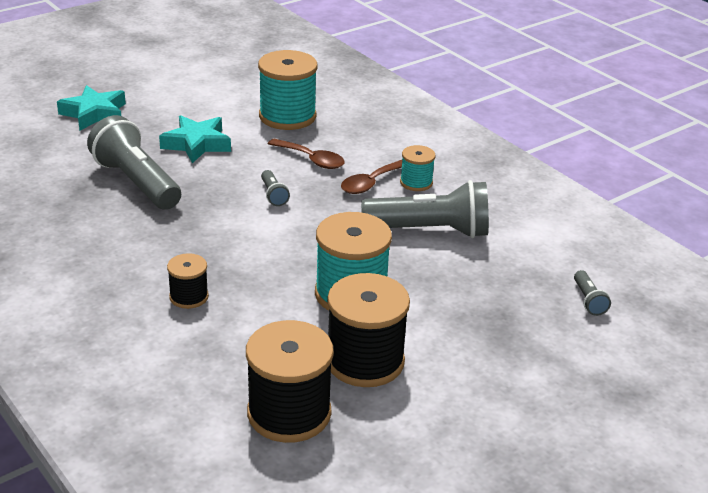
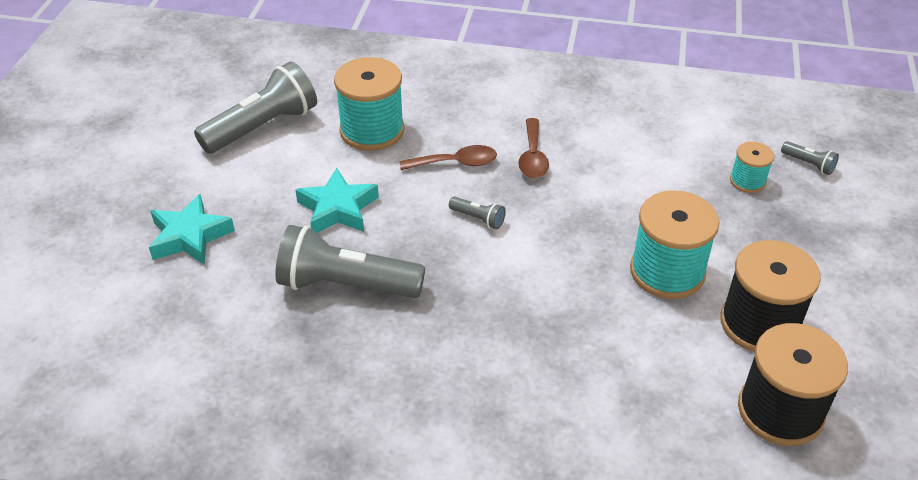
camera: 40 degrees left, 10 degrees up
(189, 297) = (561, 366): black spool -> none
(416, 182) = (563, 134): turquoise spool -> turquoise spool (747, 181)
(430, 231) = (636, 174): grey flashlight -> grey flashlight (262, 127)

